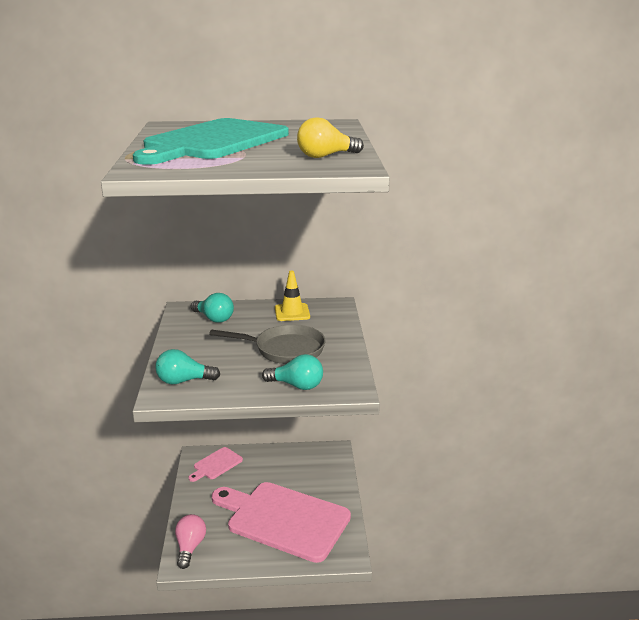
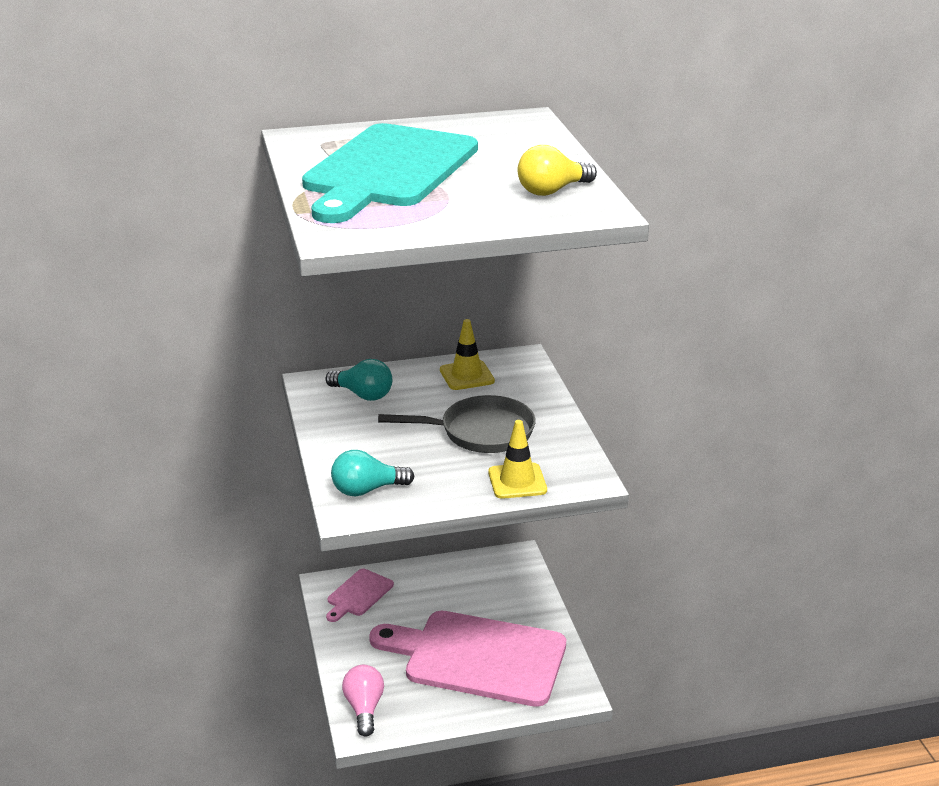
camera: 10 degrees left, 5 degrees up
(297, 385) = (517, 481): turquoise light bulb -> yellow traffic cone

